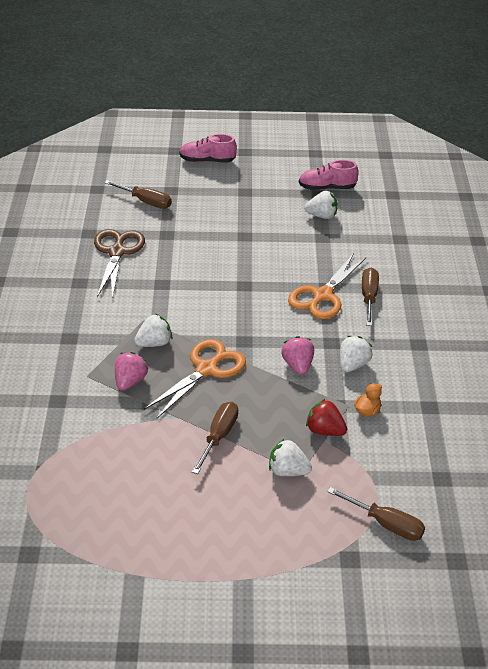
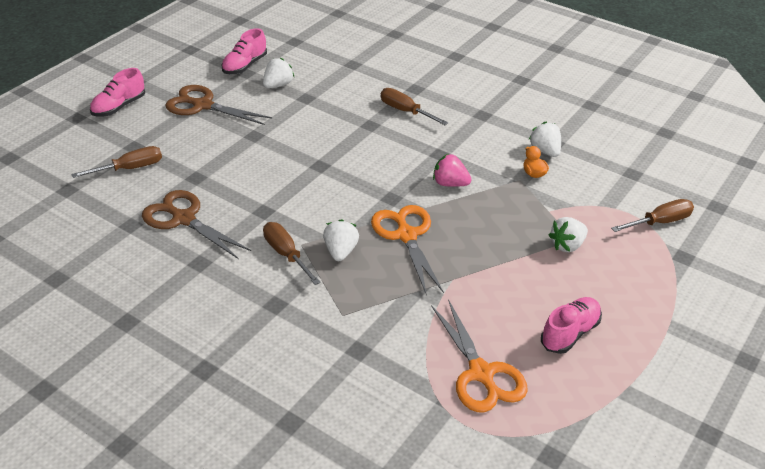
camera: 55 degrees left, 0 degrees up
(130, 381) = (377, 289): pink strawberry -> none
(175, 514) = (570, 333): none -> pink shoe
(218, 437) = (496, 266): brown screwdriver -> brown screwdriver (286, 254)
(252, 195) = (203, 105): none -> brown scissors
(323, 295) = (378, 132): orange scissors -> orange scissors (481, 373)
(325, 430) = (537, 205): red strawberry -> none
(353, 365) = (475, 156): white strawberry -> white strawberry (545, 151)

